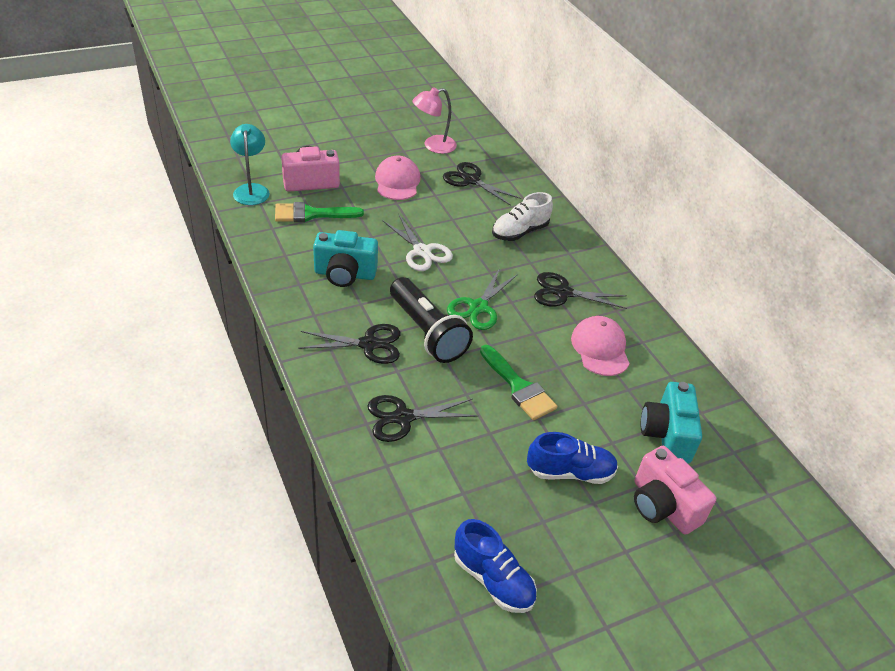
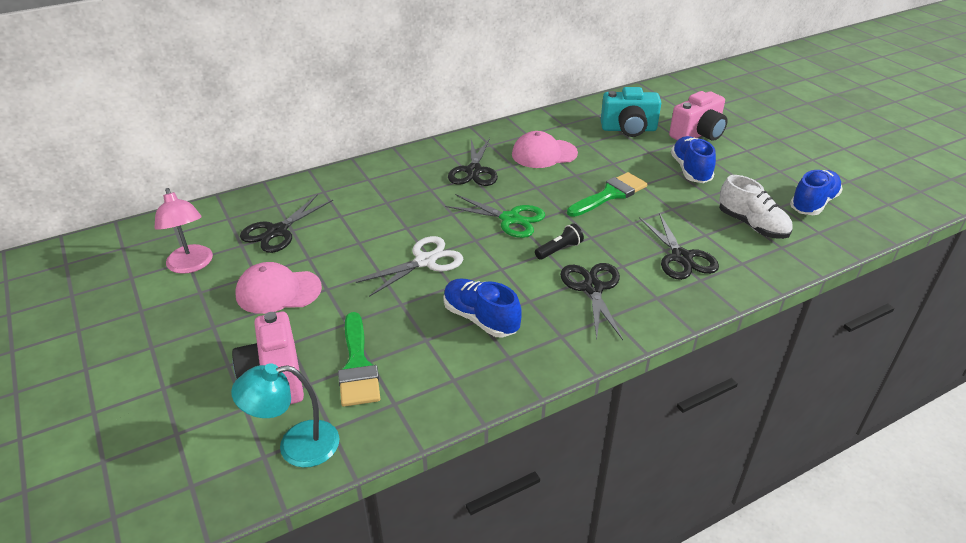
camera: 90 degrees left, 5 degrees down
(345, 274) = (480, 319): turquoise camera -> blue shoe
(427, 332) = (559, 249): black flashlight -> black flashlight, size x0.45
(520, 232) = (379, 196): white shoe -> white shoe (752, 225)

